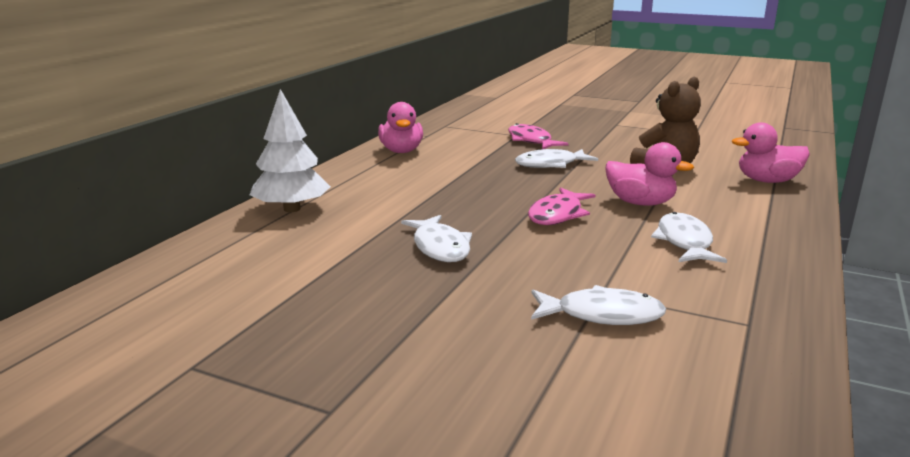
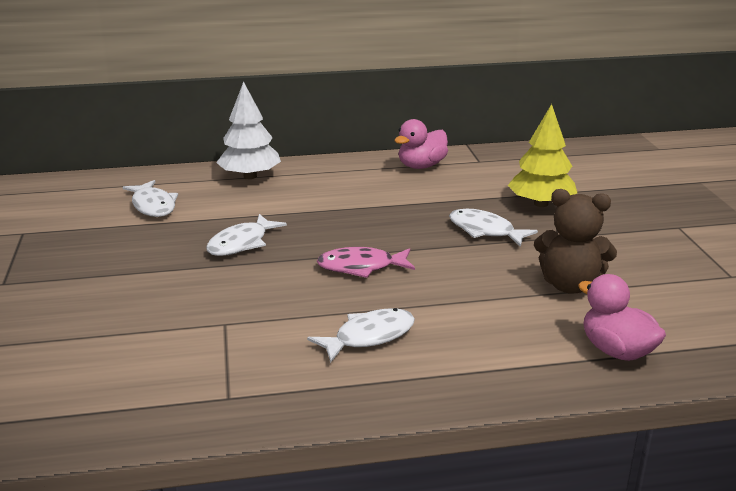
camera: 55 degrees right, 5 degrees up
(531, 141) = (541, 204): pink fish -> yellow tree
(602, 315) = (187, 332): white fish -> white fish (153, 206)
(640, 203) = (441, 296): pink duck -> none

